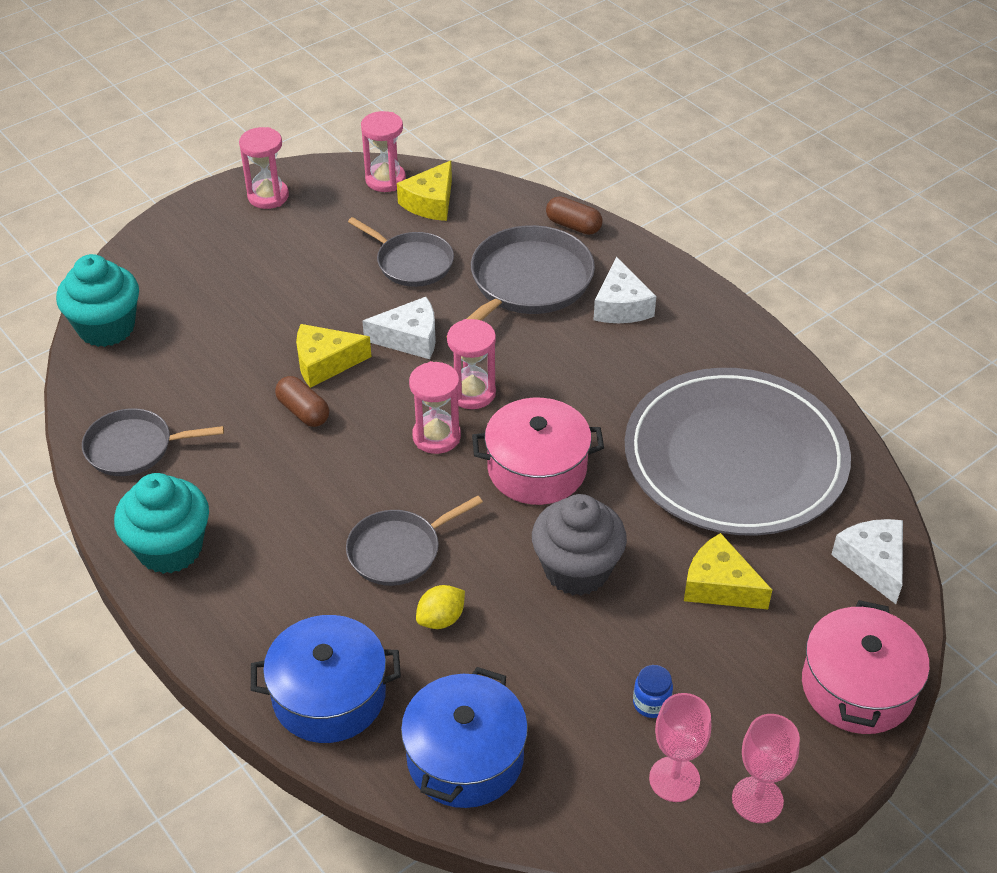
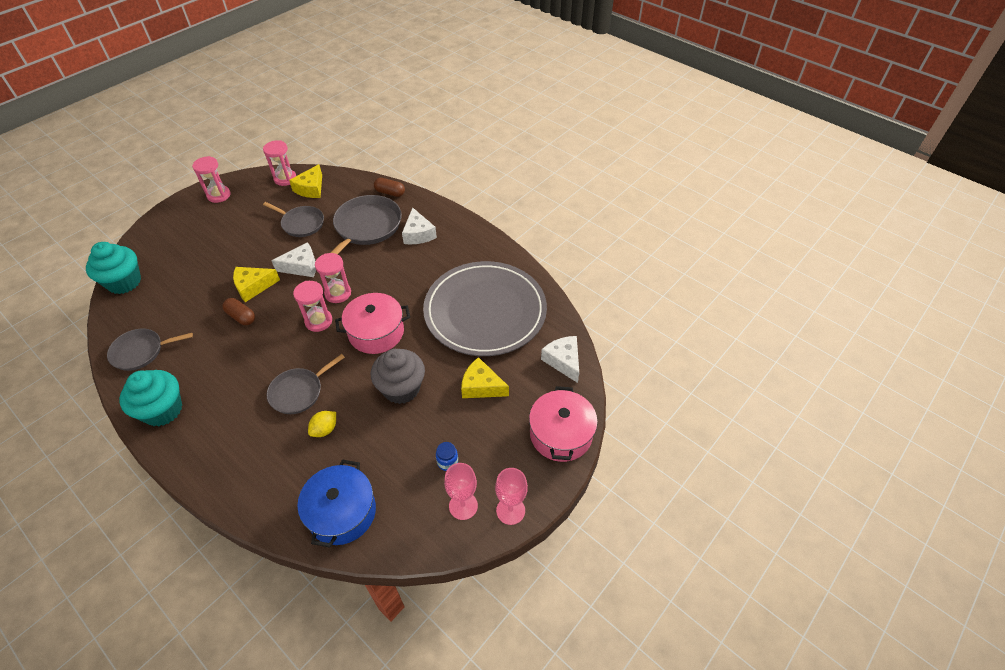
camera: 10 degrees left, 5 degrees up
(329, 696) = (260, 487): blue pot -> none

